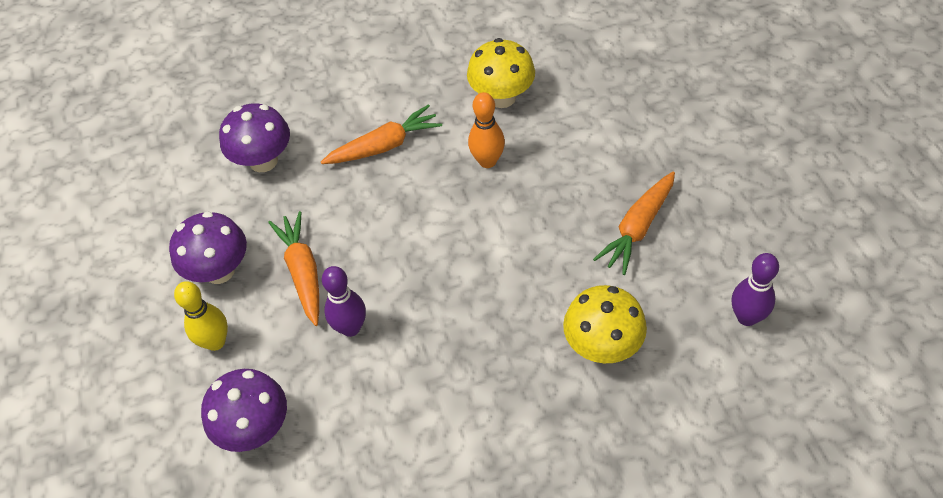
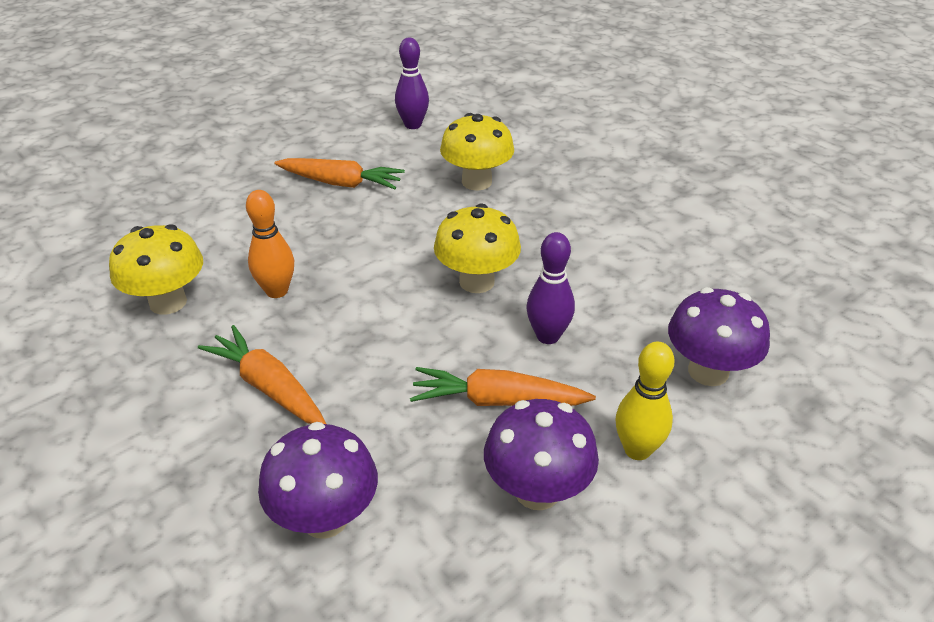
camera: 115 degrees left, 15 degrees down
(303, 272) = (498, 401): orange carrot -> orange carrot turned 45 degrees clockwise
(440, 298) = (477, 282): none -> yellow mushroom

